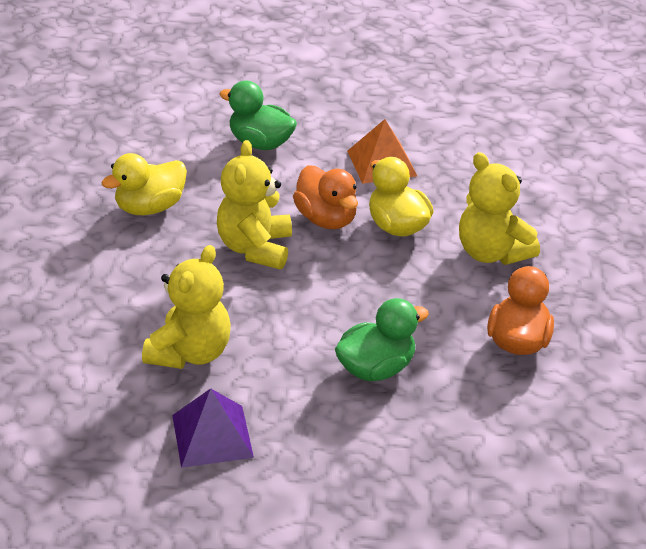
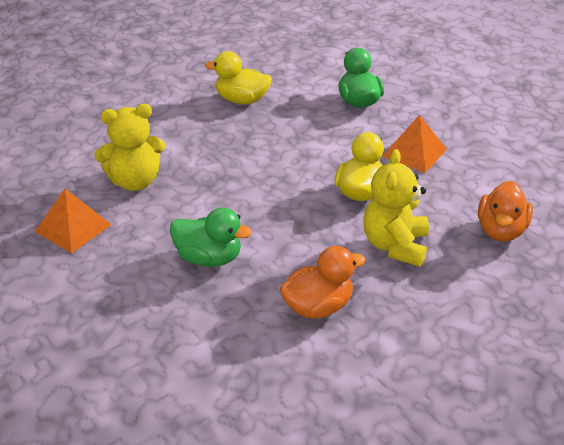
camera: 50 degrees right, 0 degrees up
(212, 436) = (73, 228): purple pyramid -> orange pyramid
(255, 248) = (258, 152): yellow teddy bear -> none
(326, 219) = (325, 162): orange duck -> orange duck (501, 230)

